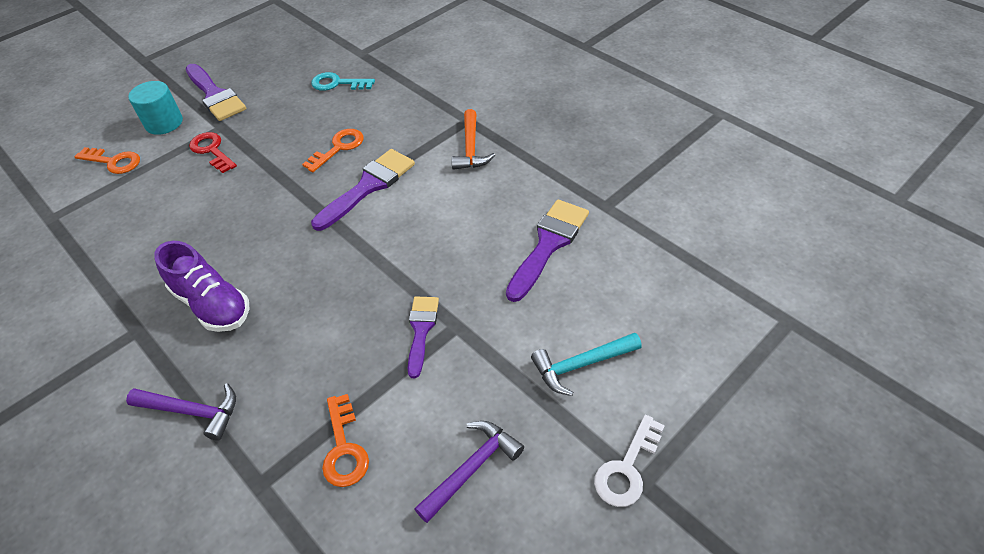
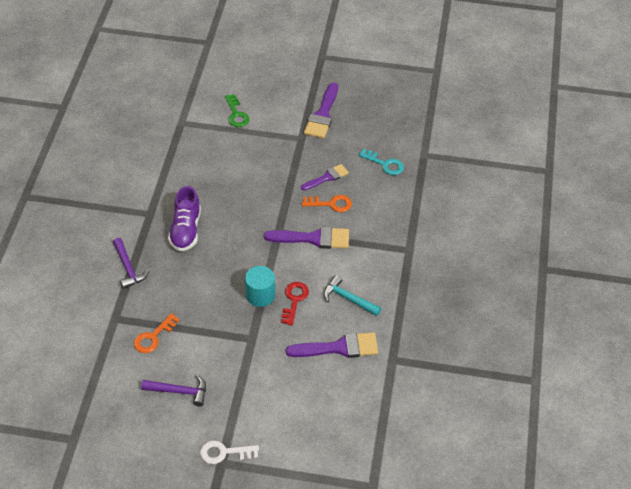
camera: 50 degrees right, 0 degrees up
(113, 162) = (236, 114): orange key -> green key
(164, 123) = (281, 111): turquoise cylinder -> turquoise cylinder (260, 295)
(212, 151) = (280, 149): red key -> red key (294, 300)
(337, 83) = (384, 164): turquoise key -> turquoise key turned 150 degrees clockwise
(421, 330) = (237, 325): purple brush -> purple brush (327, 177)
(471, 148) = (385, 267): orange hammer -> none
(581, 365) = (268, 405): turquoise hammer -> turquoise hammer (348, 299)

